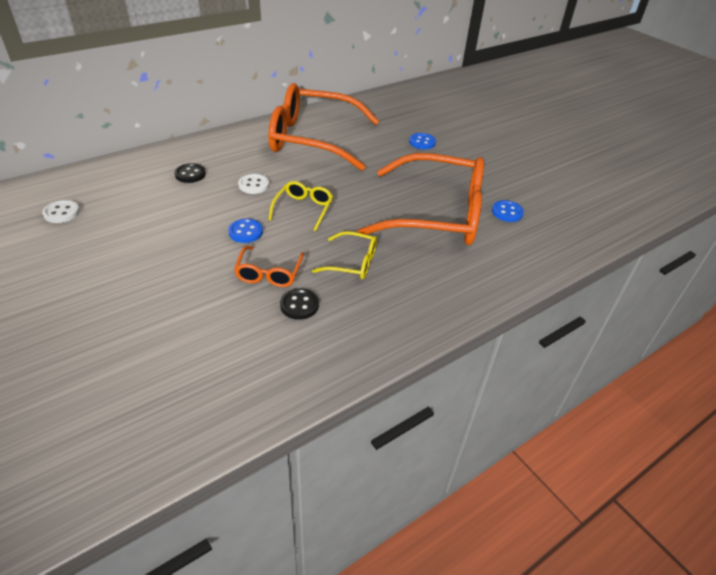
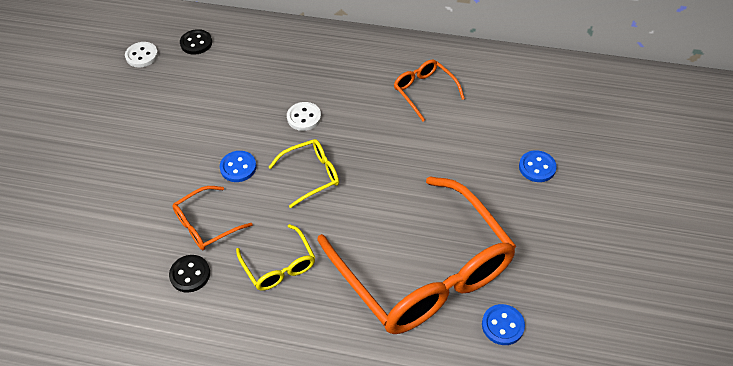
camera: 50 degrees right, 10 degrees up
(190, 174) = (269, 71): black button -> black button (196, 43)
(312, 139) = (424, 91): orange glasses -> orange glasses, size x0.43

